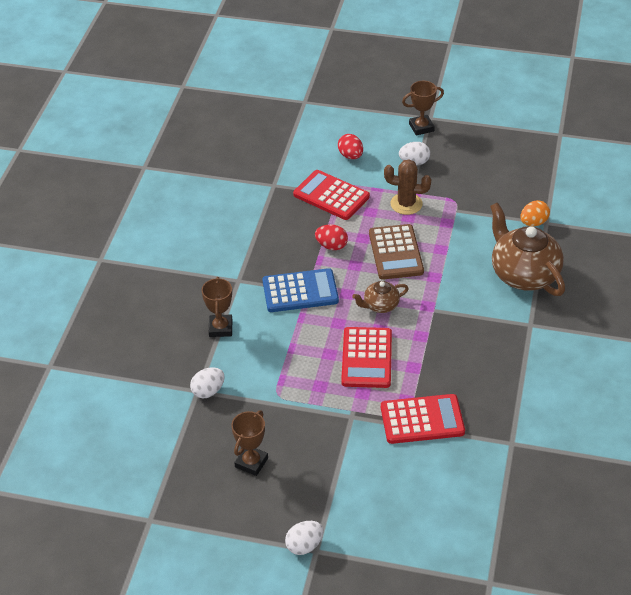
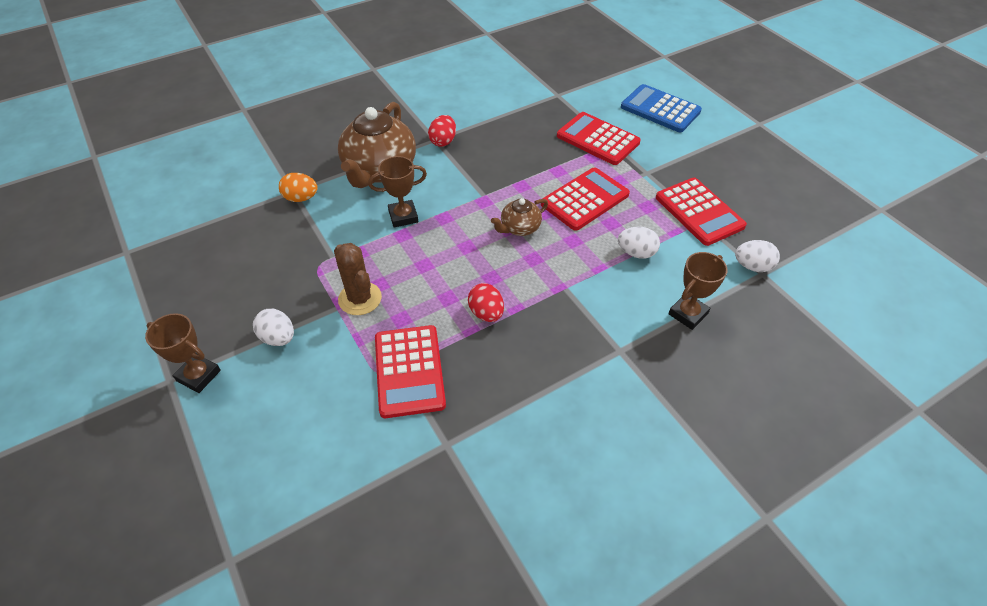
camera: 135 degrees left, 5 degrees up
(251, 462) = (760, 194): brown trophy -> brown trophy (403, 216)
(280, 409) = (699, 212): none -> red calculator
(300, 291) = (572, 292): blue calculator -> blue calculator (660, 109)
(304, 545) = (766, 130): white egg -> white egg (636, 253)
(350, 156) = (317, 406): red egg -> red egg (443, 141)
(380, 305) = (519, 228): brown teapot -> brown teapot turned 120 degrees clockwise
(396, 252) = (441, 260): brown calculator -> none

